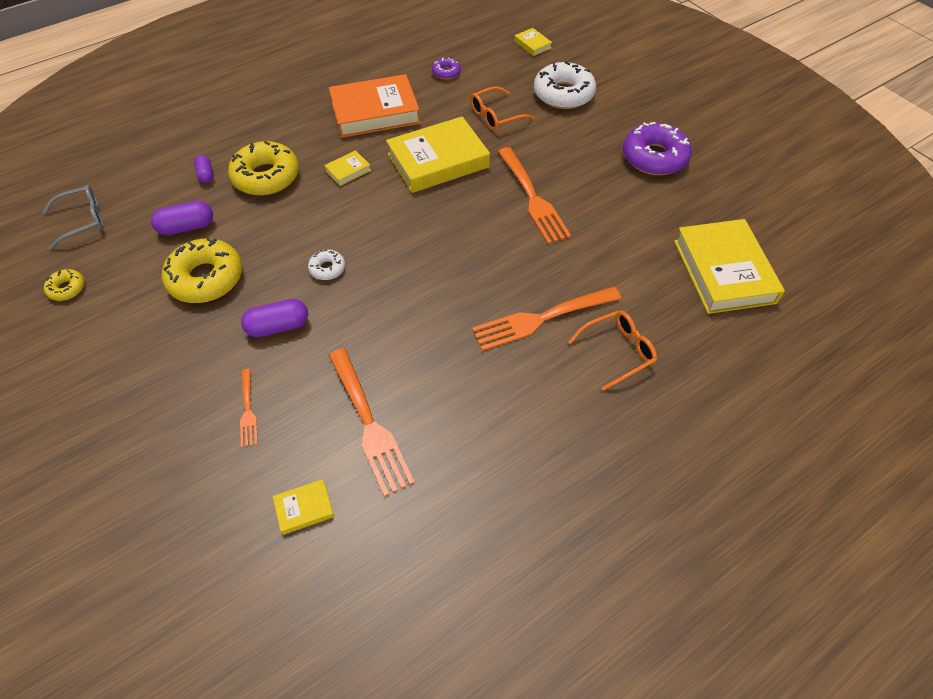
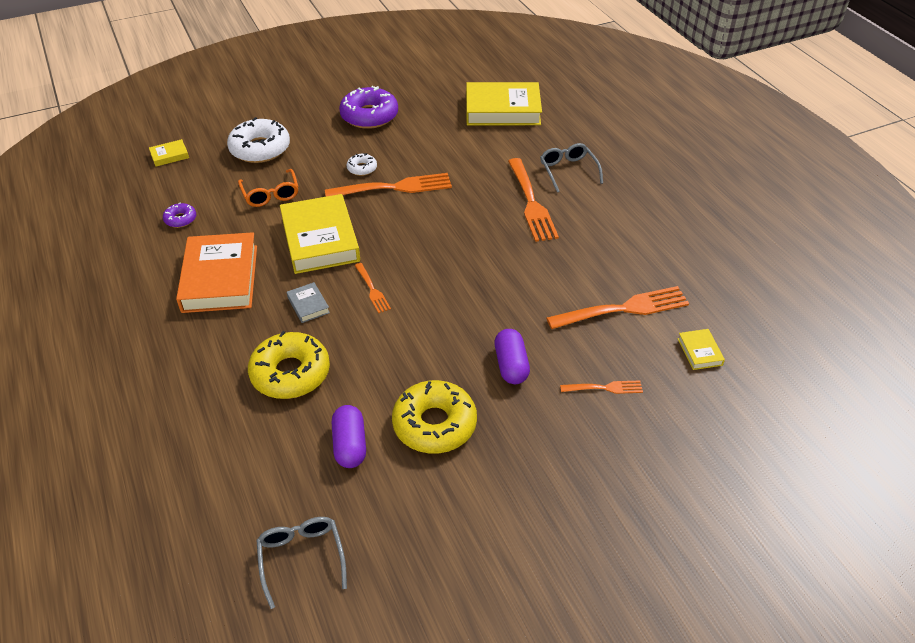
camera: 80 degrees left, 10 degrees down
(67, 288) = (418, 561): yellow donut -> none
(206, 175) = (264, 430): purple capsule -> none
(327, 268) = (445, 327): white donut -> white donut (362, 168)
(348, 171) = (308, 305): yellow book -> grey book
(374, 208) = (372, 289): none -> orange fork
(618, 351) = (568, 171): orange glasses -> grey glasses

